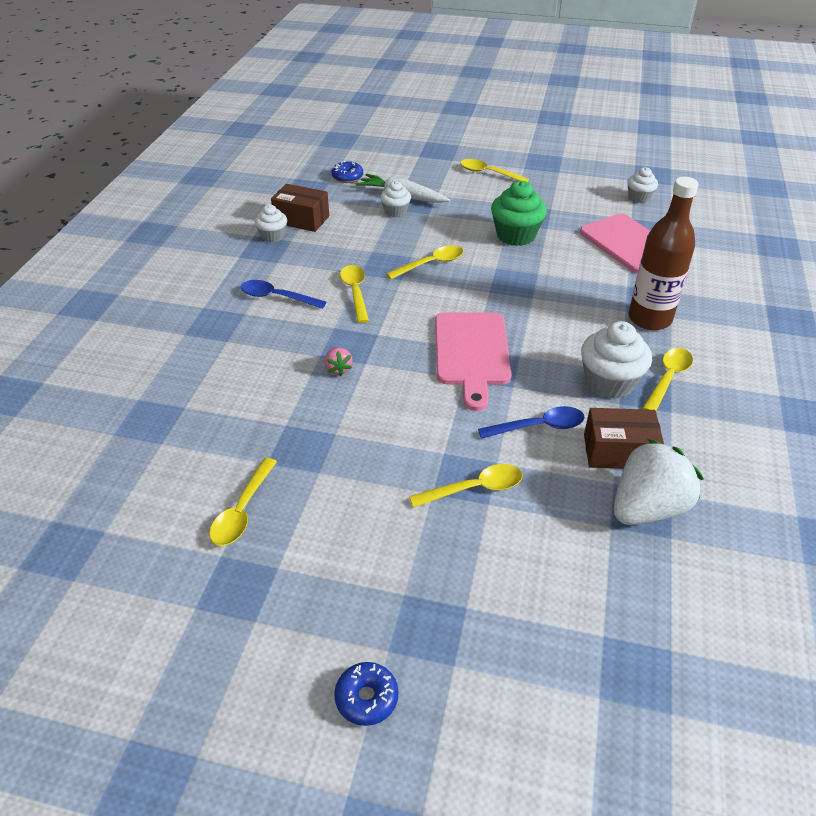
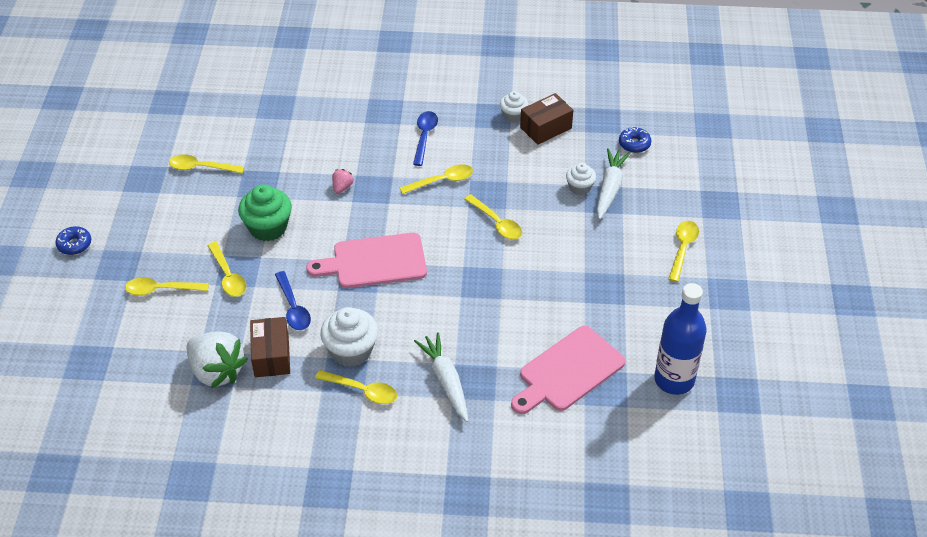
camera: 80 degrees right, 5 degrees up
(301, 219) = (545, 128): brown box -> brown box turned 45 degrees clockwise
(338, 369) = (342, 187): pink strawberry -> pink strawberry turned 135 degrees clockwise
(491, 568) = (161, 290): none -> yellow spoon
(516, 235) = (562, 278): green cupcake -> green cupcake (268, 228)
(639, 198) = (674, 380): white cupcake -> blue bottle
(649, 319) = (445, 381): brown bottle -> white carrot

